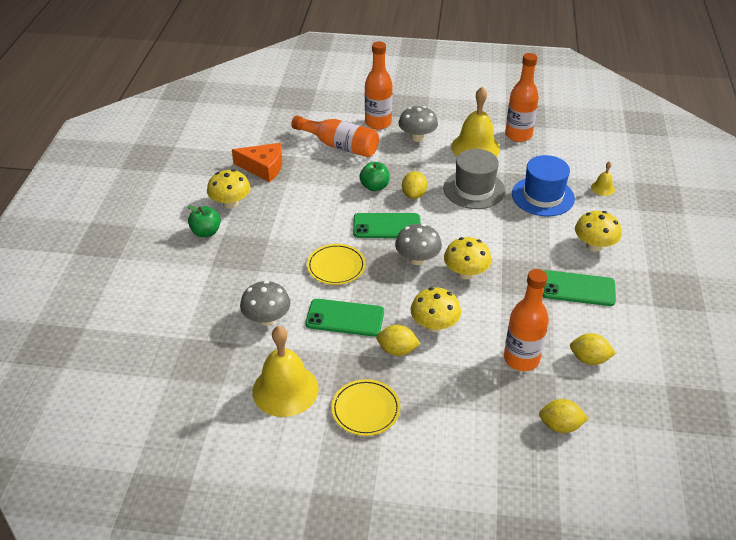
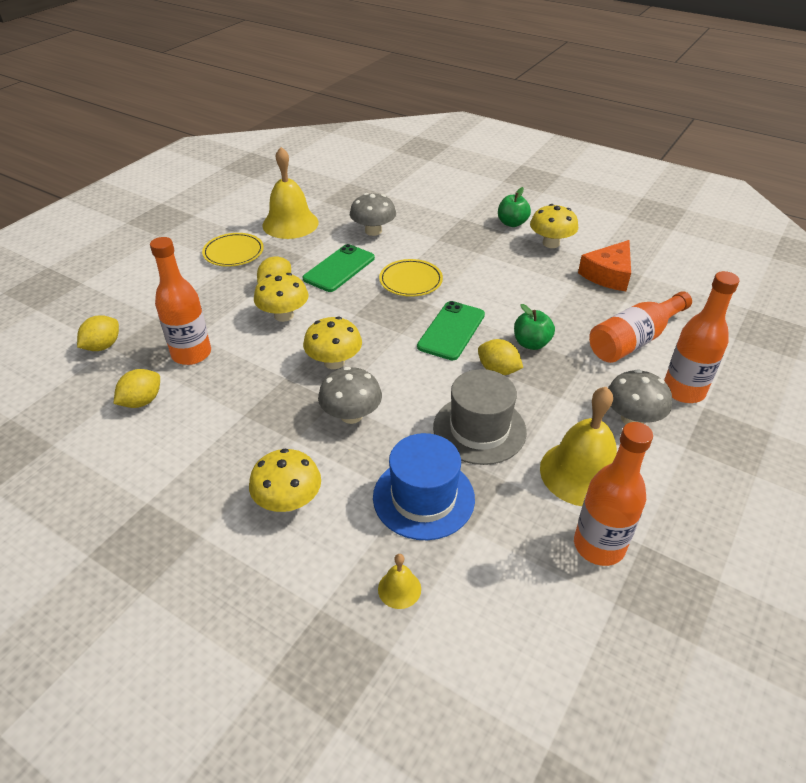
camera: 115 degrees right, 0 degrees up
(417, 259) = (382, 335): grey mushroom -> grey mushroom (351, 415)
(577, 289) = (235, 443): green phone -> none

